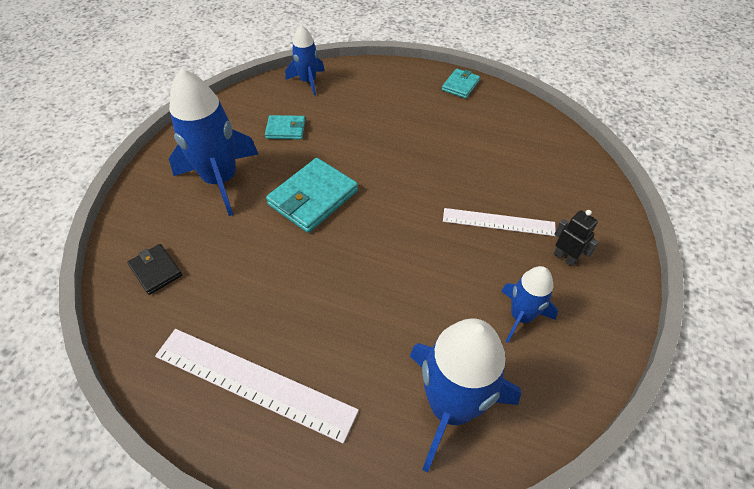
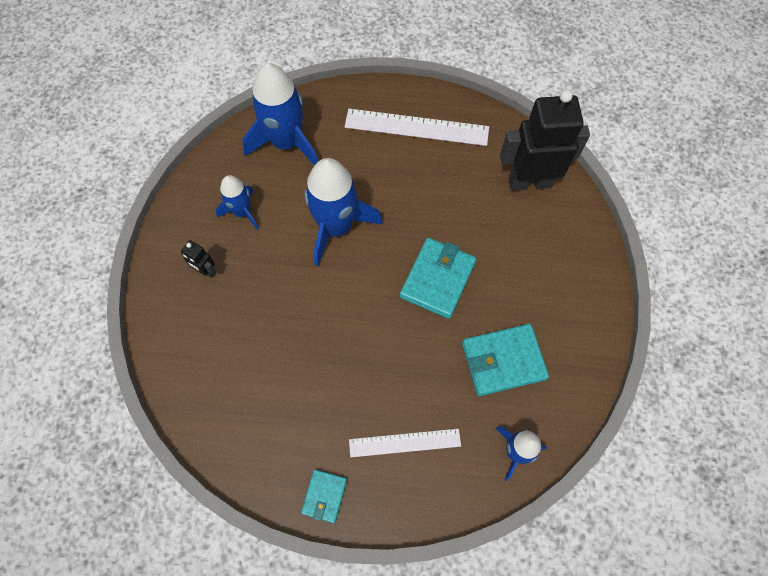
camera: 165 degrees right, 15 degrees up
(156, 270) = (529, 182): black wallet -> black robot
(221, 180) = (531, 279): blue rocket -> blue rocket (336, 227)
(286, 129) = (503, 361): turquoise wallet -> turquoise wallet, size x1.78
(498, 222) = (264, 294): white ruler -> white ruler (405, 443)

